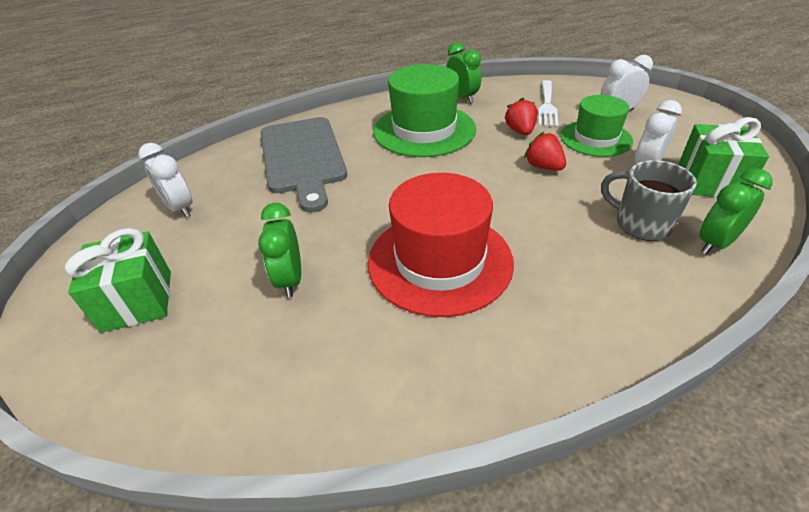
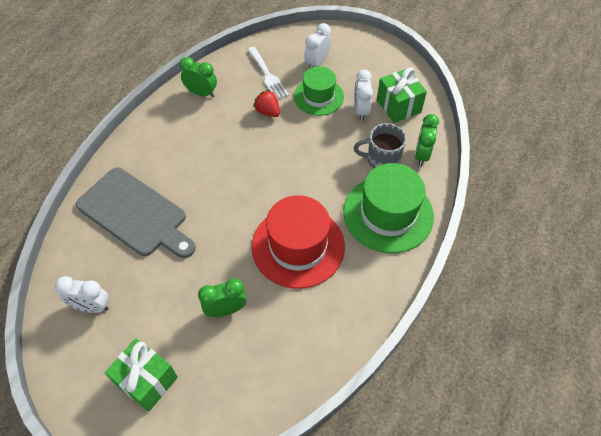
camera: 40 degrees left, 15 degrees up
(290, 280) = (226, 309): green clock -> green clock turned 120 degrees clockwise
(424, 130) = (201, 142): green hat -> green hat (388, 214)
(543, 167) = (304, 139): red strawberry -> none

